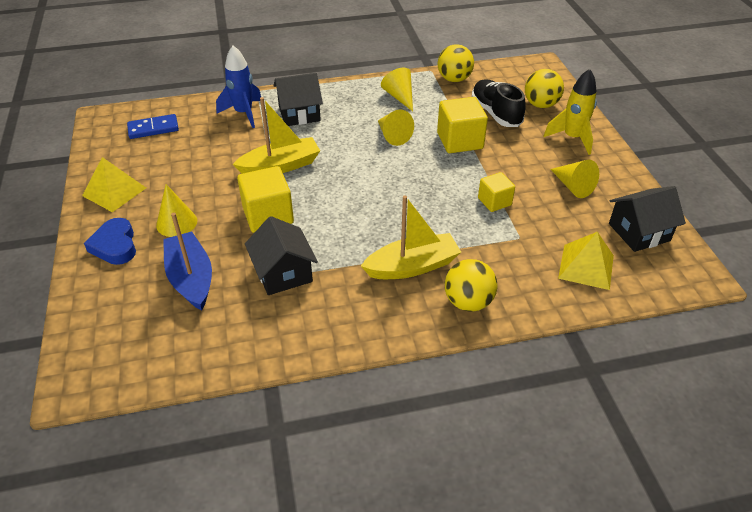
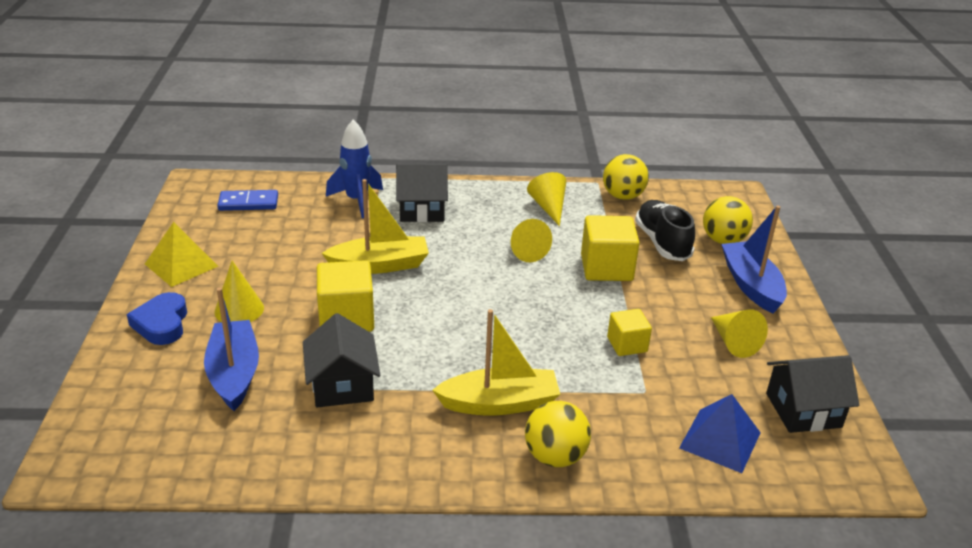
camera: 10 degrees right, 10 degrees down
(572, 138) = (751, 285): yellow rocket -> blue boat
(586, 266) = (720, 440): yellow pyramid -> blue pyramid

